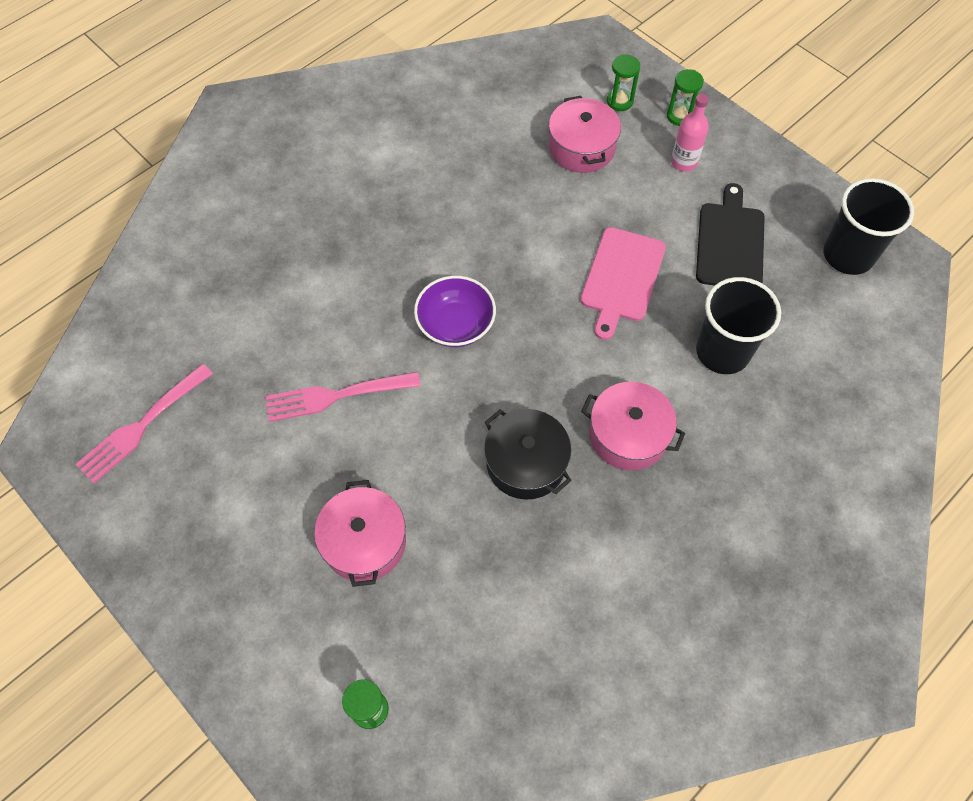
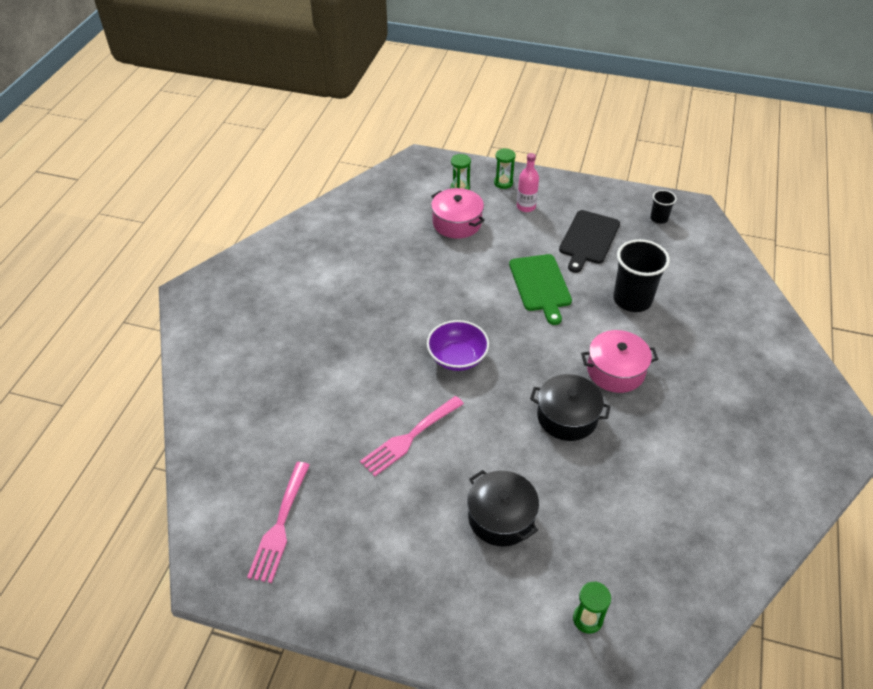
camera: 30 degrees left, 15 degrees down
(364, 542) = (501, 517): pink pot -> black pot
(621, 278) = (540, 285): pink cutting board -> green cutting board
(730, 243) = (588, 239): black cutting board -> black cutting board turned 135 degrees counterclockwise
(848, 255) = (659, 218): black cup -> black cup, size x0.51

